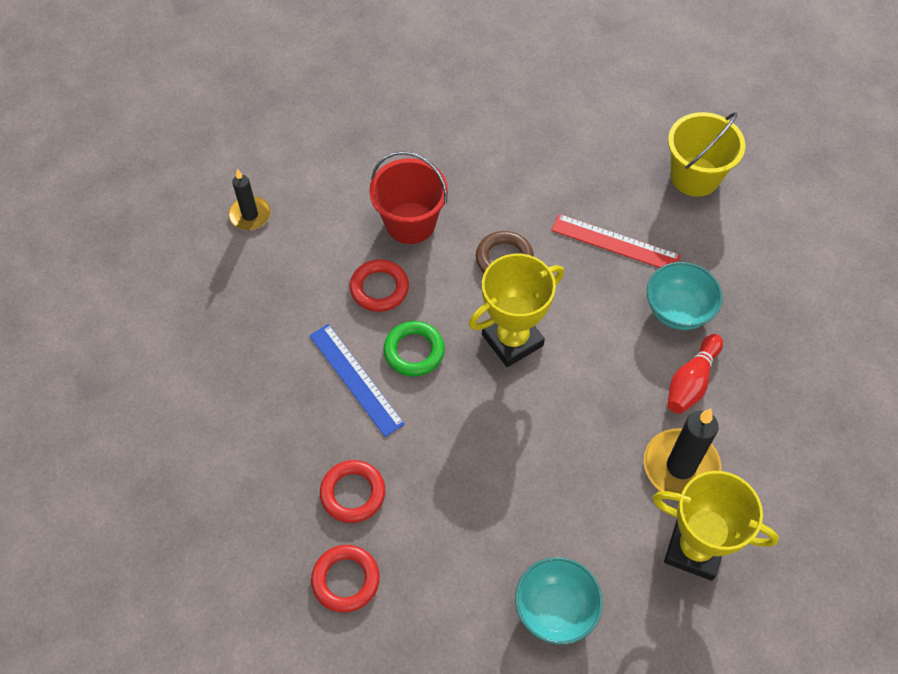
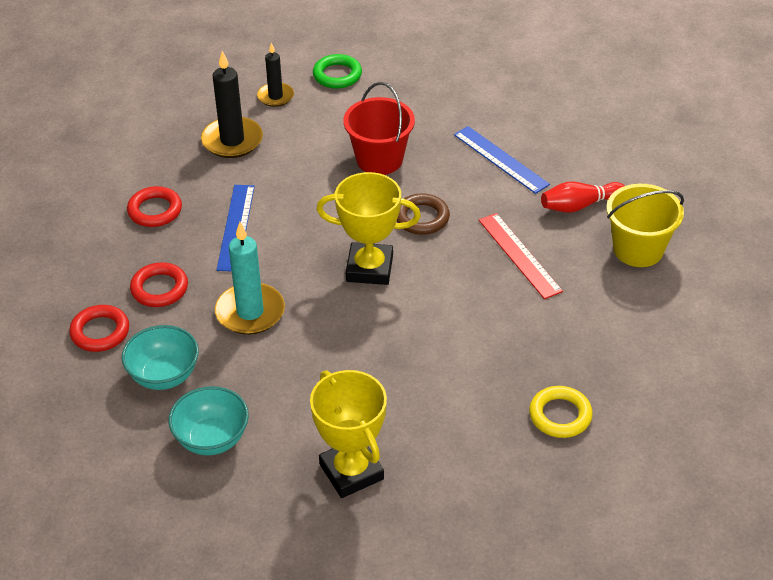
camera: 40 degrees right, 15 degrees down
(379, 288) = (312, 185): red ring -> red ring (155, 210)
(414, 351) = (293, 234): green ring -> green ring (337, 75)
(457, 458) = (250, 312): none -> turquoise candle
(509, 157) = (500, 159): none -> blue ruler
(678, 311) = (518, 324): turquoise bowl -> turquoise bowl (164, 375)
(680, 466) = (402, 417): black candle -> black candle (232, 140)
(691, 382) = (474, 373): red bowling pin -> red bowling pin (579, 205)
(788, 373) = (560, 415): none -> yellow ring

